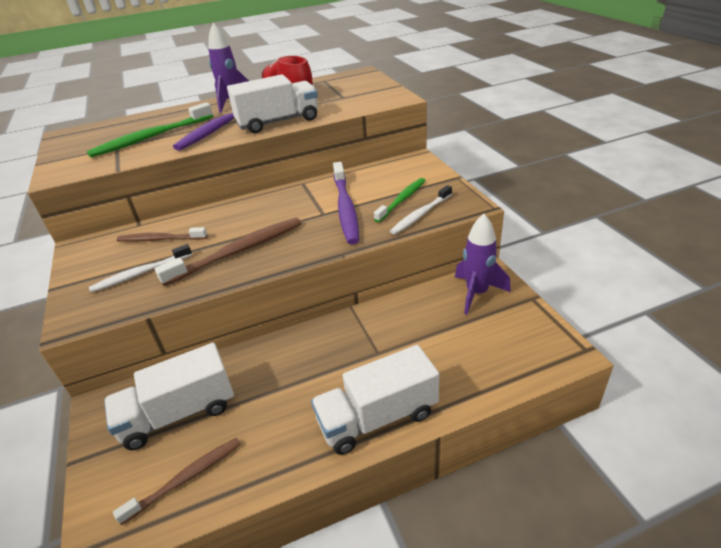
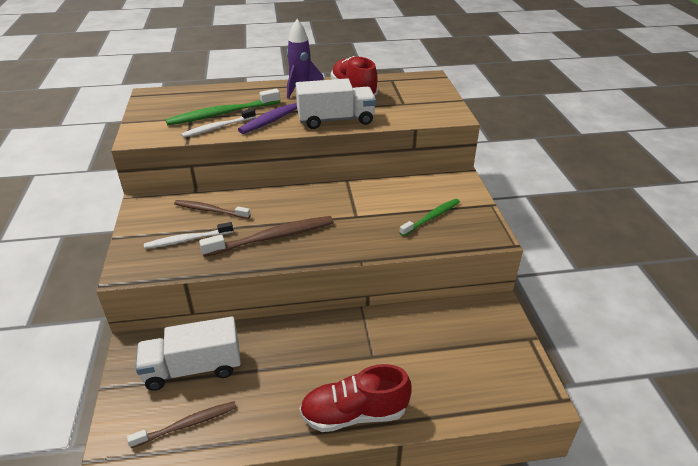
camera: 10 degrees right, 0 degrees up
(345, 208) = (377, 215): purple toothbrush -> none
(377, 417) = (354, 414): white truck -> red shoe
(420, 215) = (443, 237): white toothbrush -> white toothbrush (217, 127)
(477, 293) = (479, 321): purple rocket -> none

